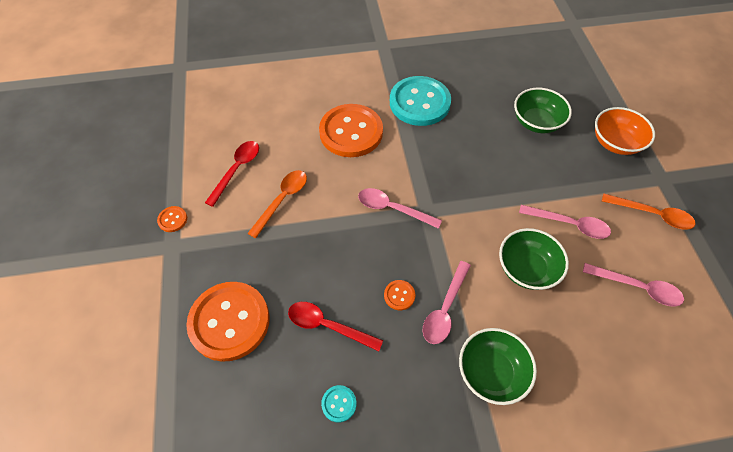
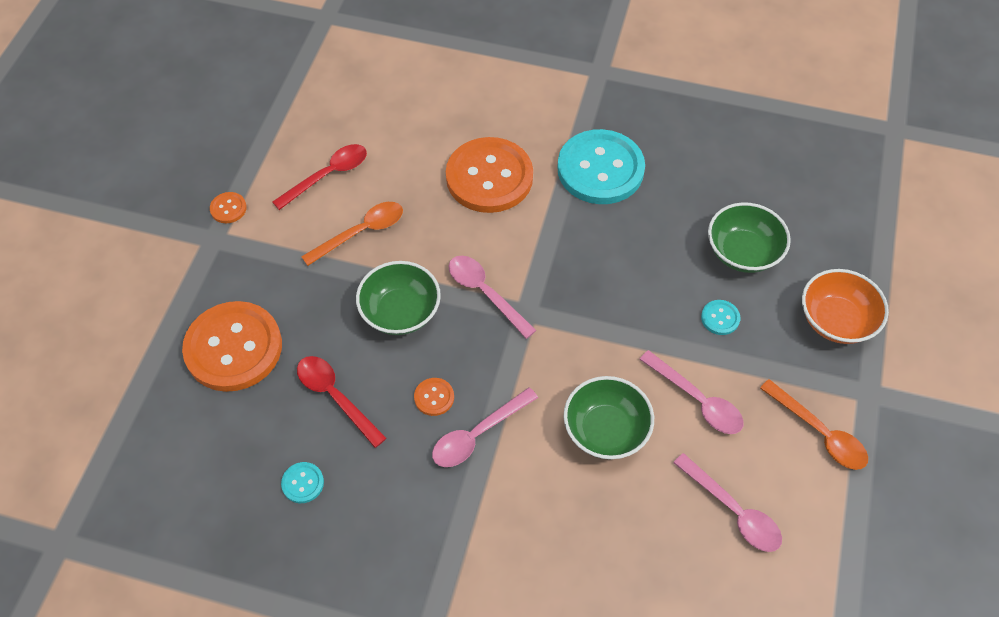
camera: 25 degrees right, 0 degrees up
(491, 372) = (489, 525): green bowl -> green bowl (400, 312)
(549, 167) = (720, 318): none -> turquoise button

